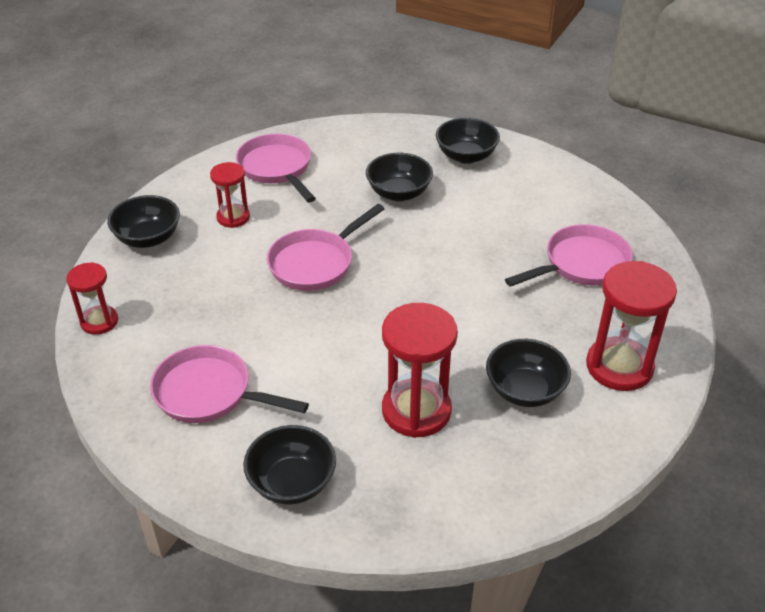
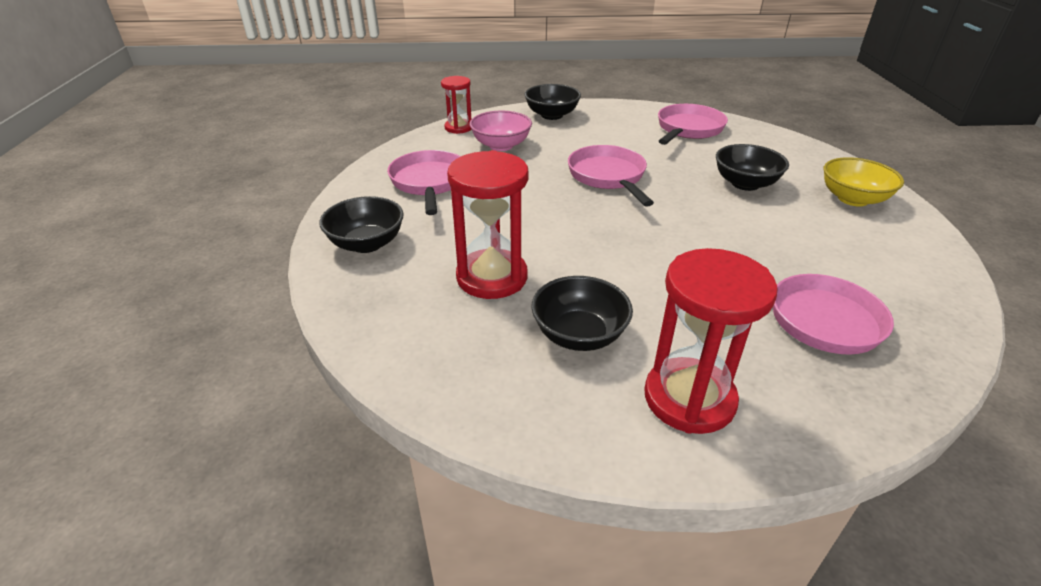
camera: 60 degrees right, 5 degrees down
(179, 306) = (501, 145): none -> pink bowl
(233, 217) = (612, 133): red hourglass -> none
(315, 263) = (608, 177): pink pan -> pink pan turned 60 degrees clockwise
(466, 156) = (853, 199): black bowl -> yellow bowl

